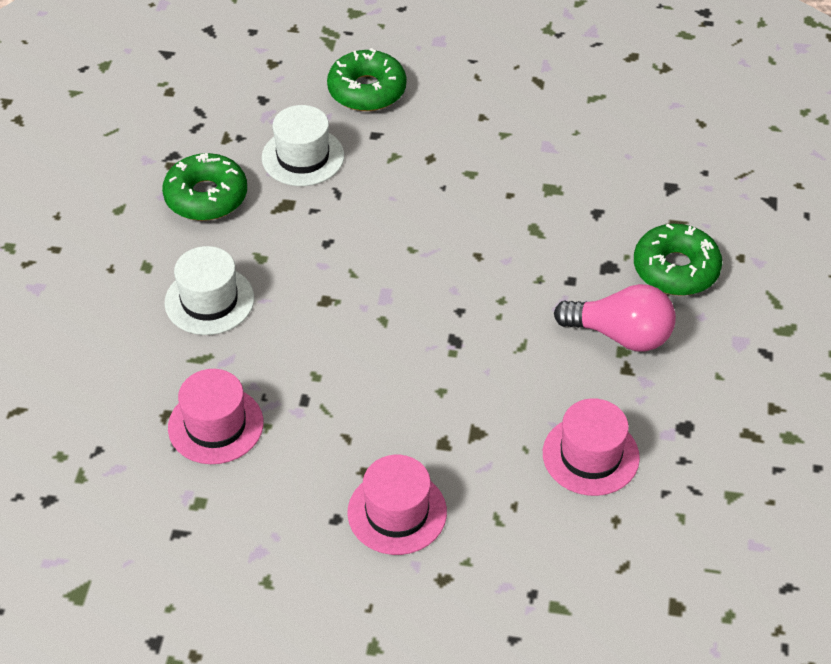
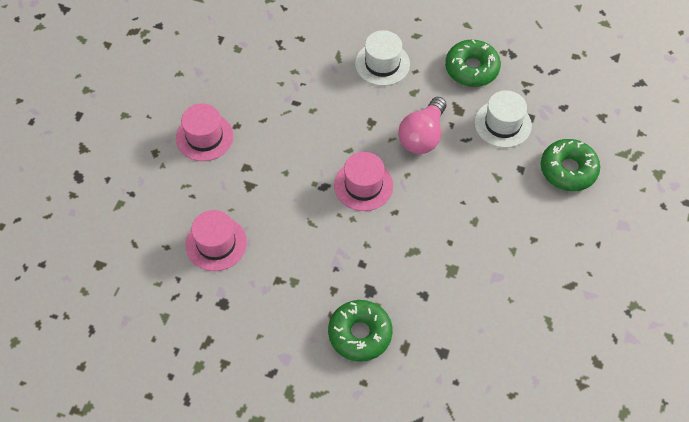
camera: 100 degrees right, 10 degrees up
(215, 425) = (287, 60): pink hat -> pink hat (363, 185)
(620, 335) = (307, 283): pink light bulb -> pink light bulb (422, 136)

